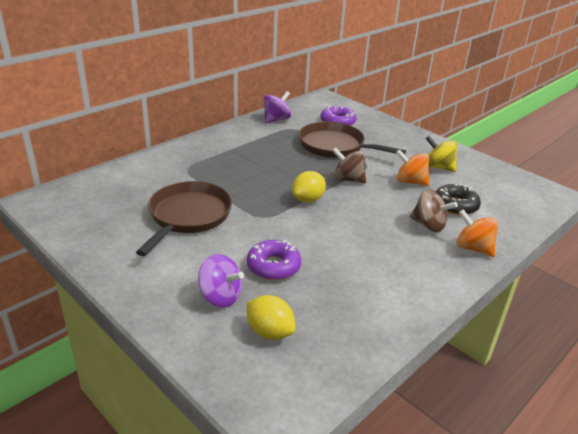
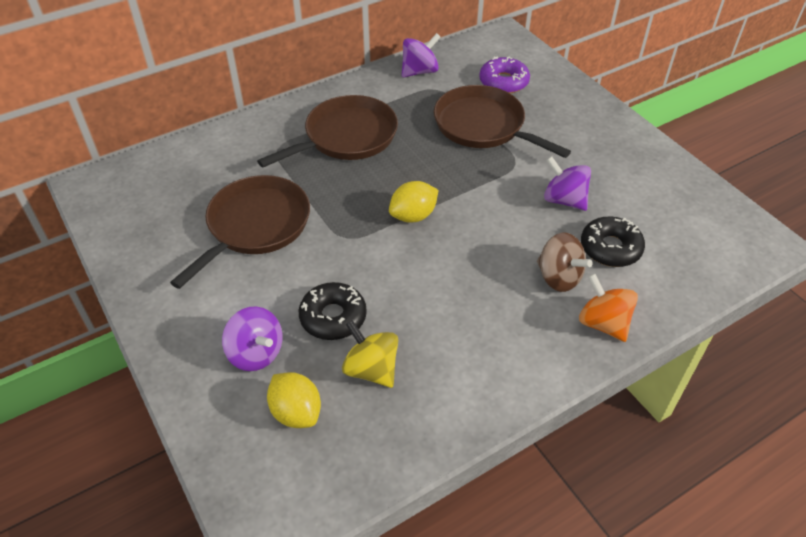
camera: 15 degrees right, 15 degrees up
(238, 158) = (346, 137): none -> brown pan
(273, 266) = (333, 317): purple donut -> black donut
(348, 179) = (479, 187): brown spinning top -> none
(410, 182) = (564, 200): orange spinning top -> purple spinning top
(438, 167) = (615, 178): yellow spinning top -> yellow spinning top (371, 369)

